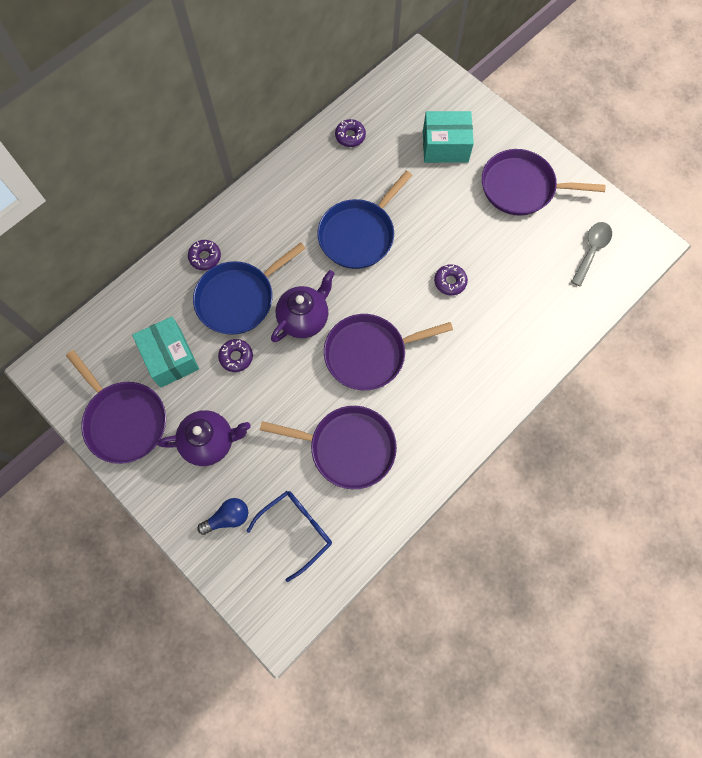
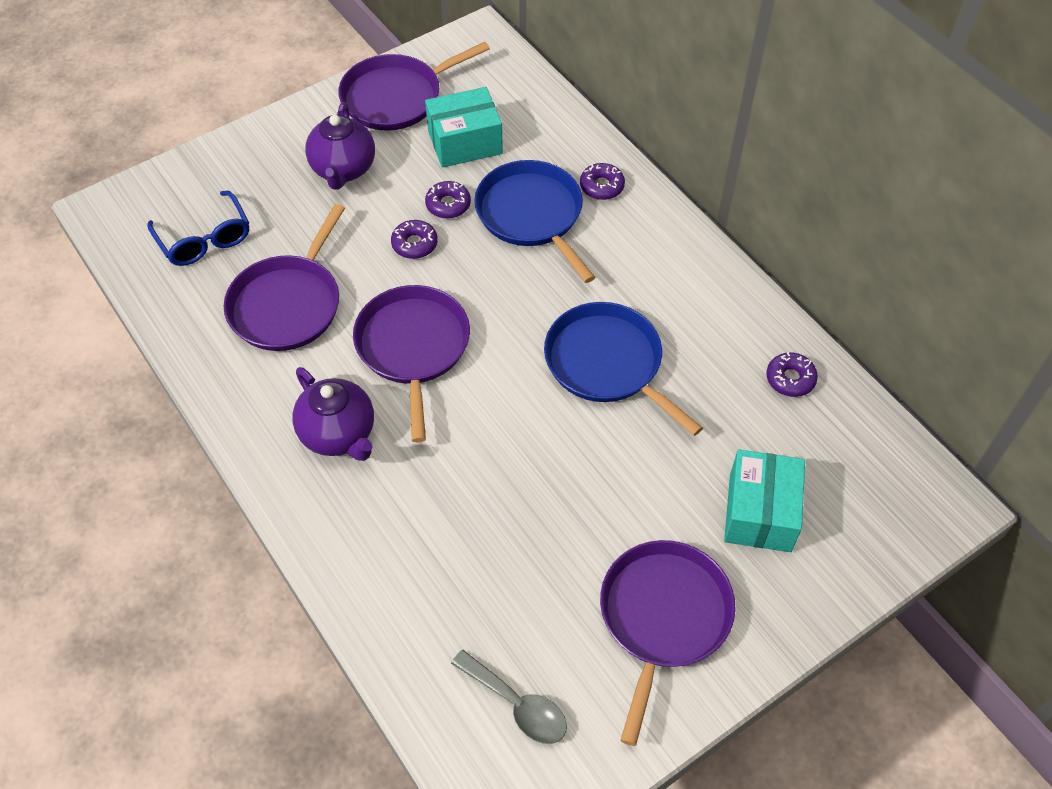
camera: 100 degrees right, 15 degrees down
(228, 518) = (245, 178): blue light bulb -> none
(304, 319) = (485, 281): purple teapot -> purple teapot (339, 434)
(450, 282) = (503, 470): purple donut -> purple donut (414, 244)

